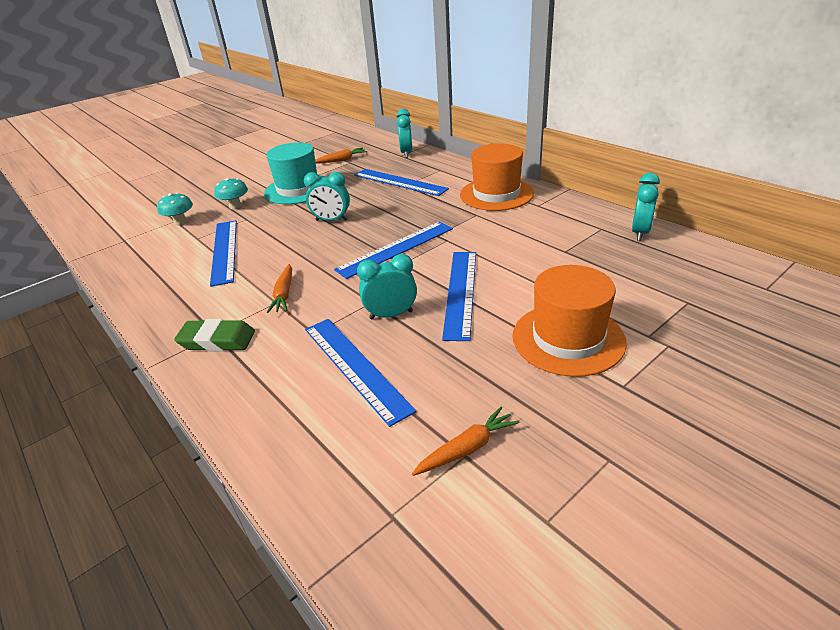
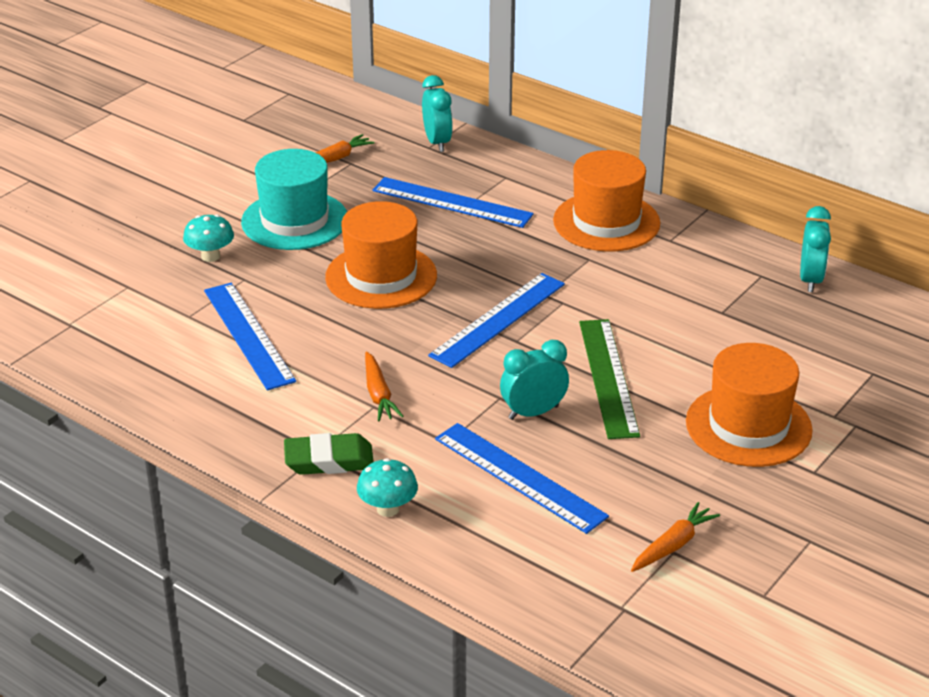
camera: 15 degrees left, 0 degrees up
(180, 222) = (139, 289): turquoise mushroom -> turquoise mushroom (388, 509)
(331, 220) = (381, 276): turquoise clock -> orange hat
(461, 292) = (608, 377): blue ruler -> green ruler

